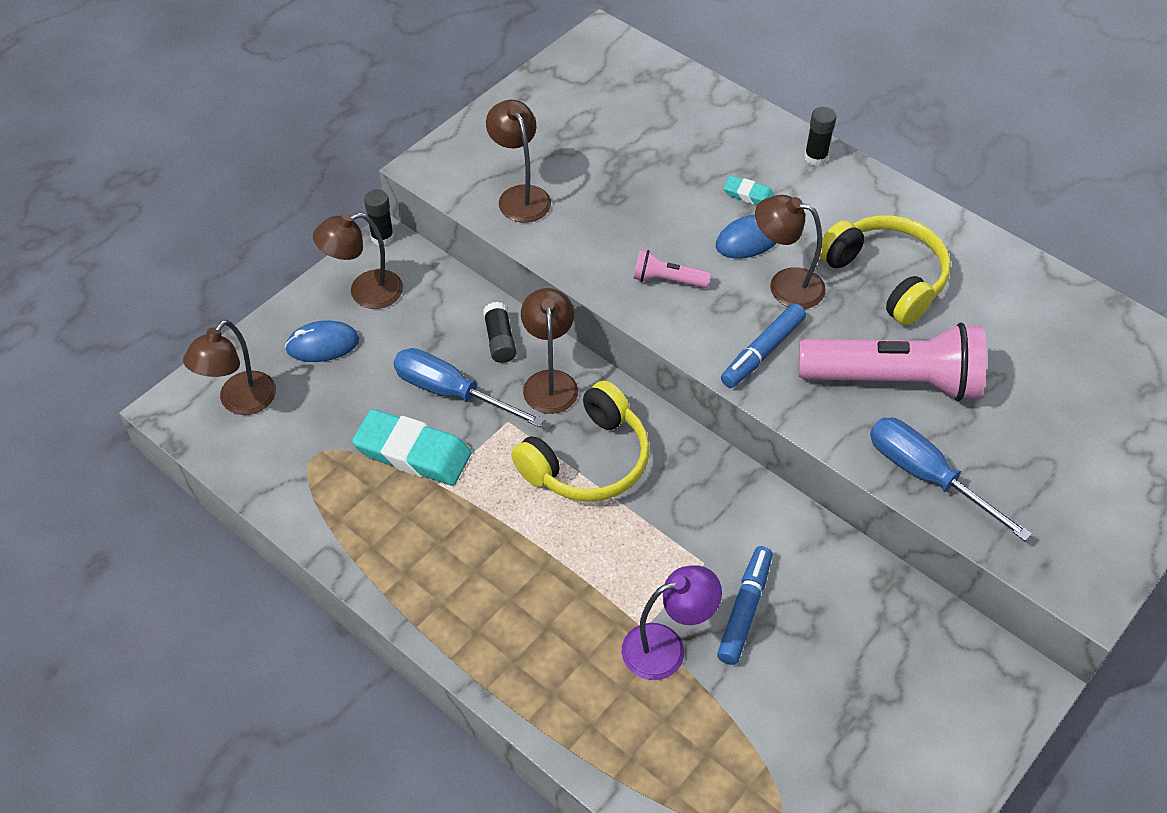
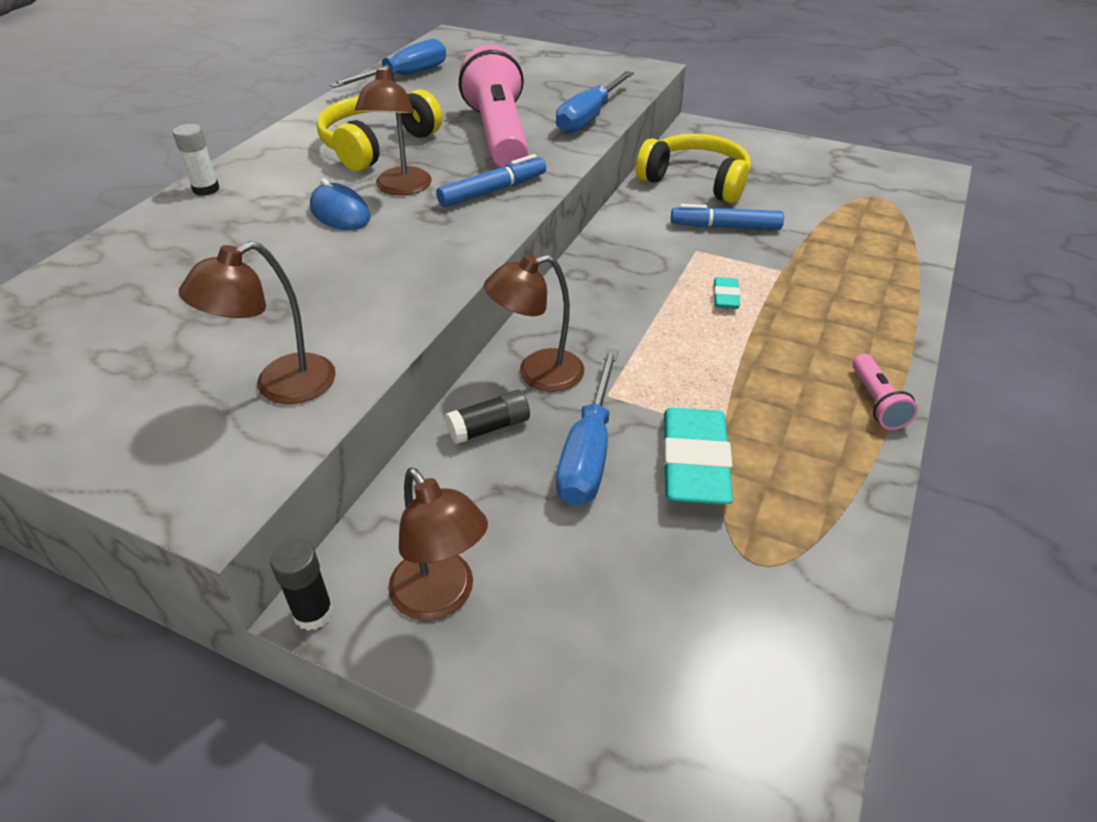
camera: 105 degrees left, 10 degrees down
(240, 402) = (718, 696): brown lamp -> none
(322, 344) = (562, 620): blue mouse -> none
(587, 460) = (628, 329): yellow headphones -> yellow headphones (696, 181)
(666, 647) = (789, 257): purple lamp -> none
(667, 280) = (412, 252): pink flashlight -> pink flashlight (876, 402)
(748, 195) = (268, 220): turquoise eraser -> turquoise eraser (725, 297)
(762, 352) = (493, 191): blue marker -> blue marker turned 60 degrees counterclockwise
(815, 157) = (206, 189): black glue stick -> white glue stick
(1078, 320) = (404, 77): none -> blue screwdriver

